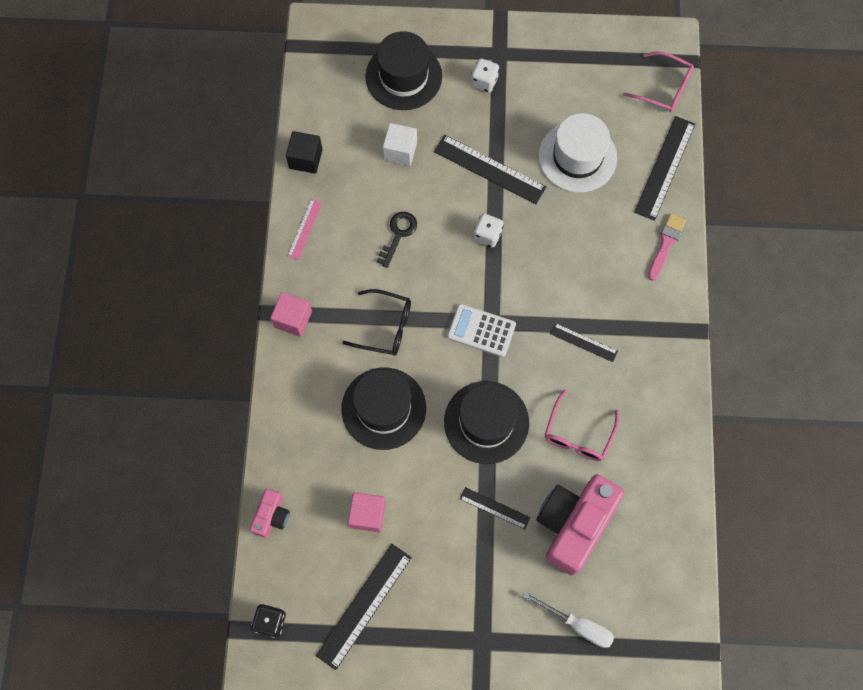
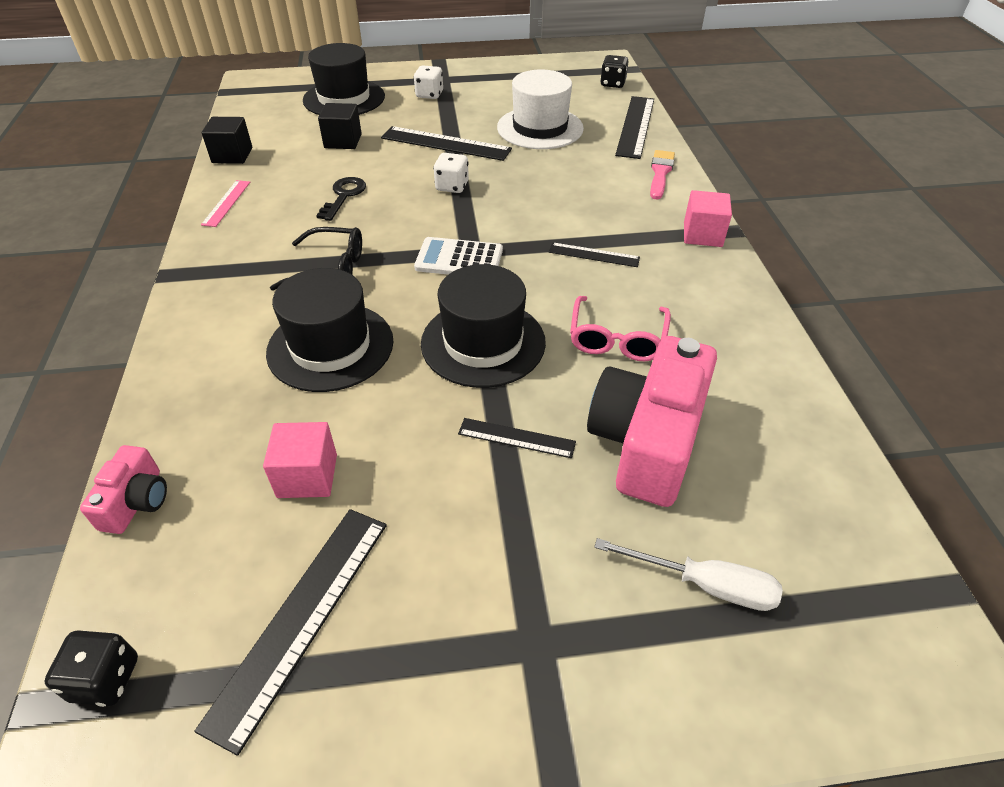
camera: 10 degrees left, 25 degrees down
(293, 319) = (202, 276): pink cube -> pink cube (702, 234)
(400, 151) = (343, 141): white cube -> black cube
(663, 88) = (612, 84): pink glasses -> black dice

